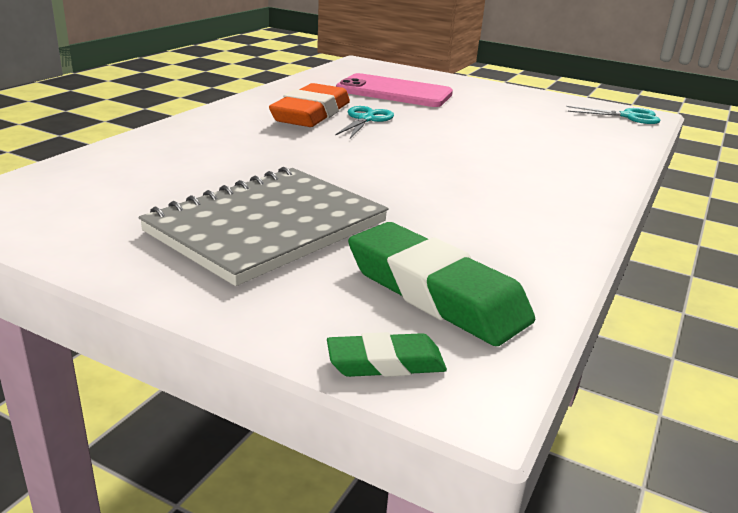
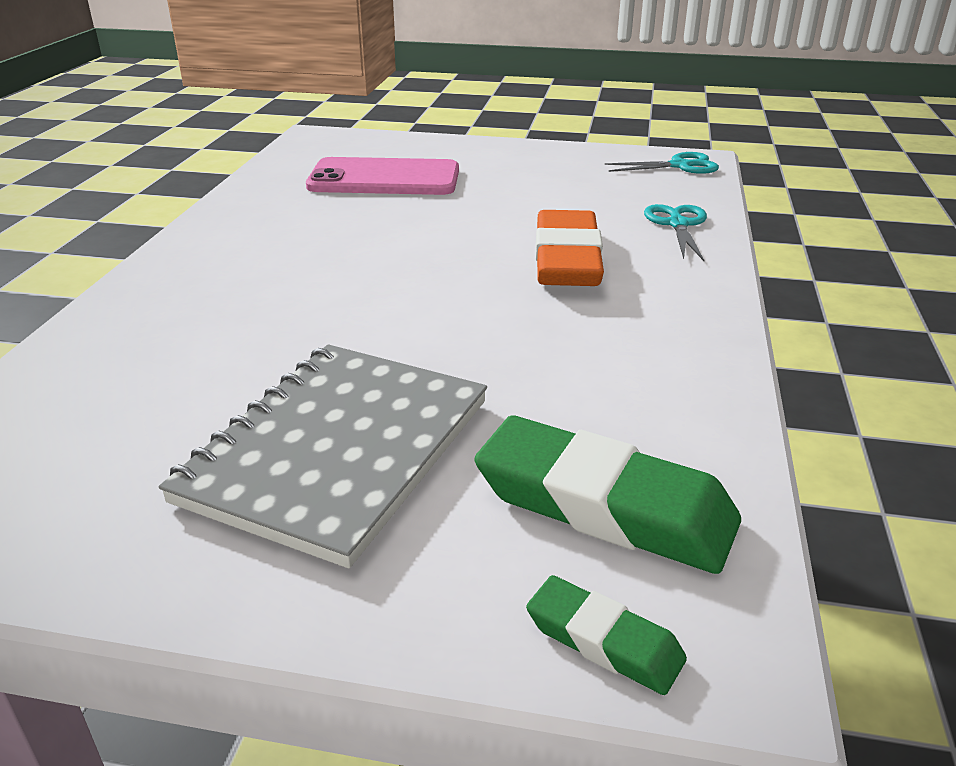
camera: 15 degrees left, 5 degrees up
(311, 114) = (295, 237): orange eraser -> orange eraser (567, 259)
(366, 119) = (371, 232): turquoise scissors -> turquoise scissors (677, 224)
(385, 363) = (604, 641): green eraser -> green eraser turned 60 degrees clockwise

